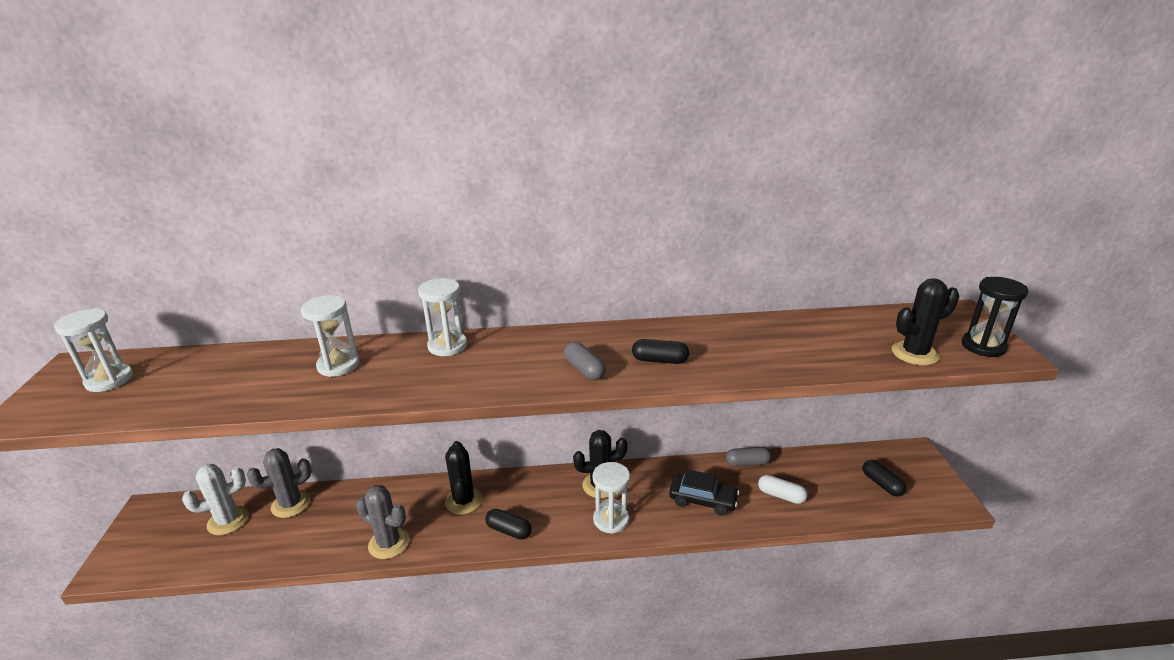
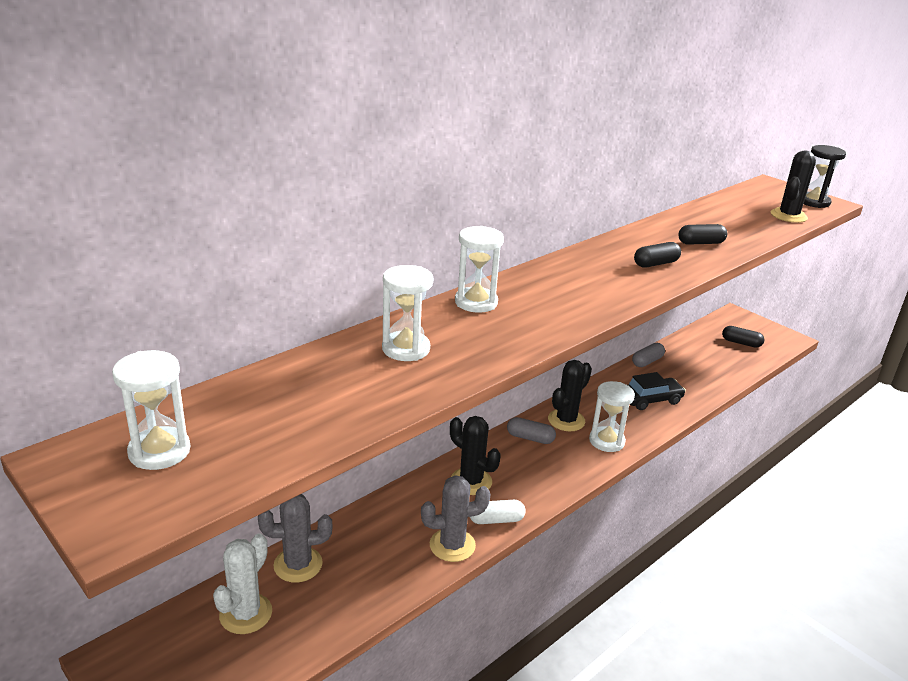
camera: 40 degrees left, 0 degrees up
(291, 504) = (298, 564): grey cactus -> grey cactus turned 60 degrees clockwise
(509, 530) = (541, 485): black capsule -> black capsule (700, 243)
(584, 370) = (617, 286): grey capsule -> grey capsule (530, 438)
(781, 496) = (694, 375): white capsule -> white capsule (496, 520)

